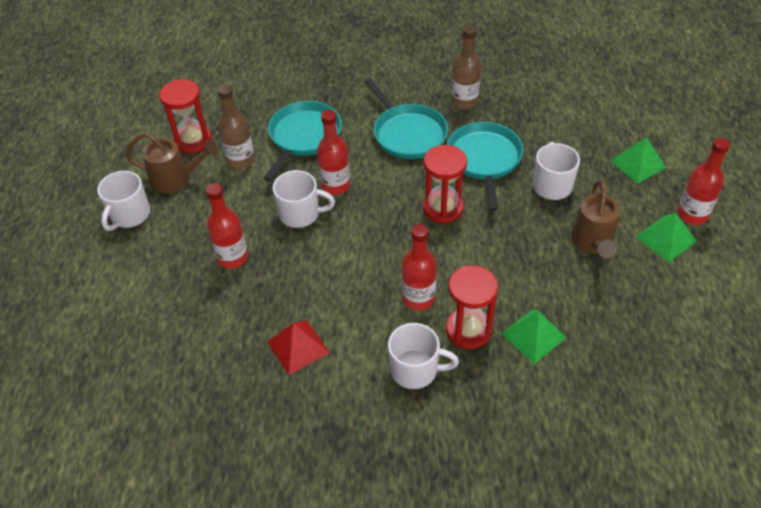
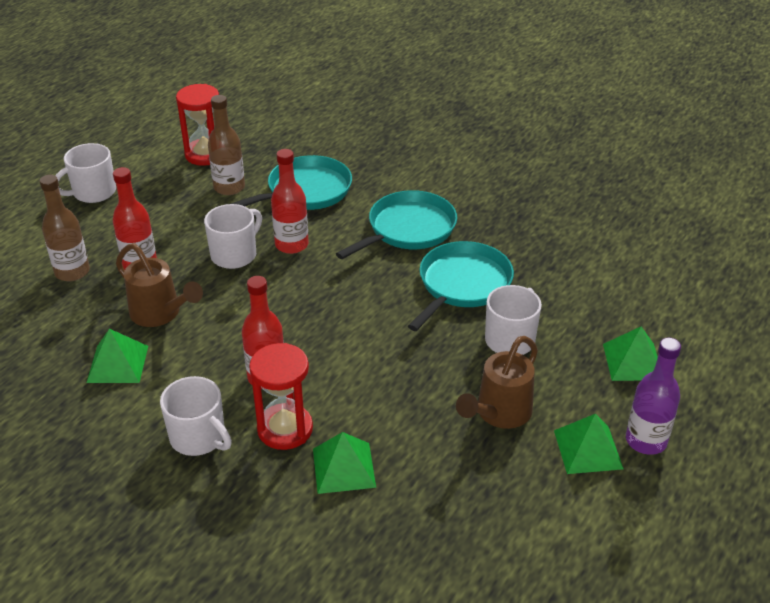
camera: 30 degrees right, 10 degrees down
(176, 179) = (159, 180): brown watering can -> brown watering can (160, 314)
(298, 347) = (117, 364): red pyramid -> green pyramid
(300, 214) = (235, 255): white mug -> white mug turned 90 degrees counterclockwise
(408, 134) = (408, 229): turquoise pan -> turquoise pan turned 135 degrees counterclockwise
(443, 208) = (374, 309): red hourglass -> none
(464, 101) = (497, 223): brown bottle -> brown bottle (72, 272)
(692, 215) = (646, 441): red bottle -> purple bottle

